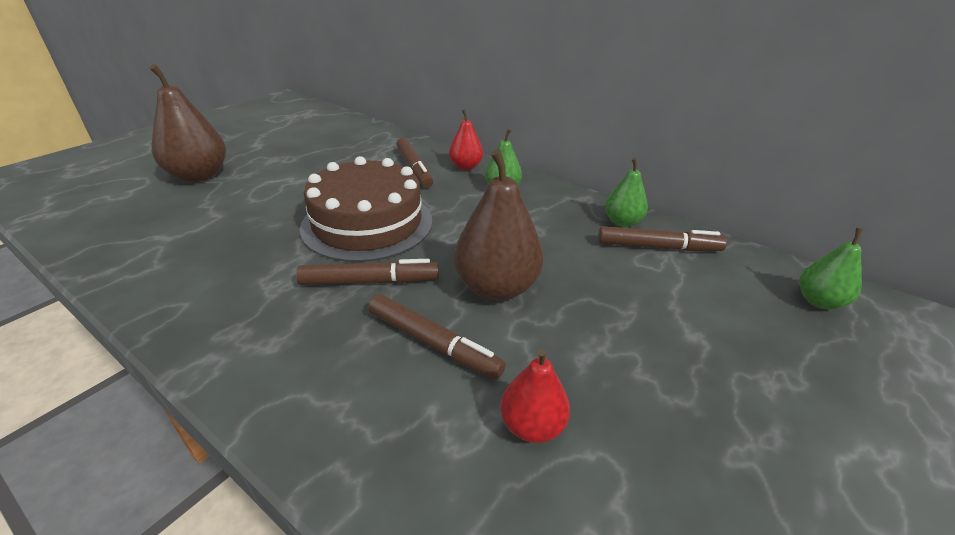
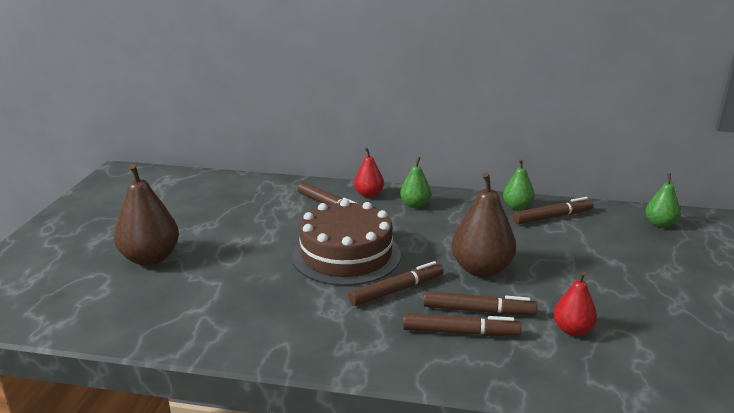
camera: 25 degrees left, 10 degrees down
(378, 366) = (460, 332): none -> brown marker

